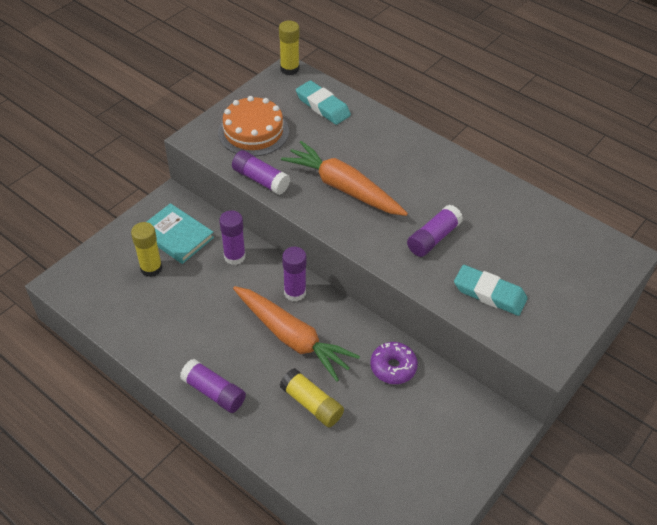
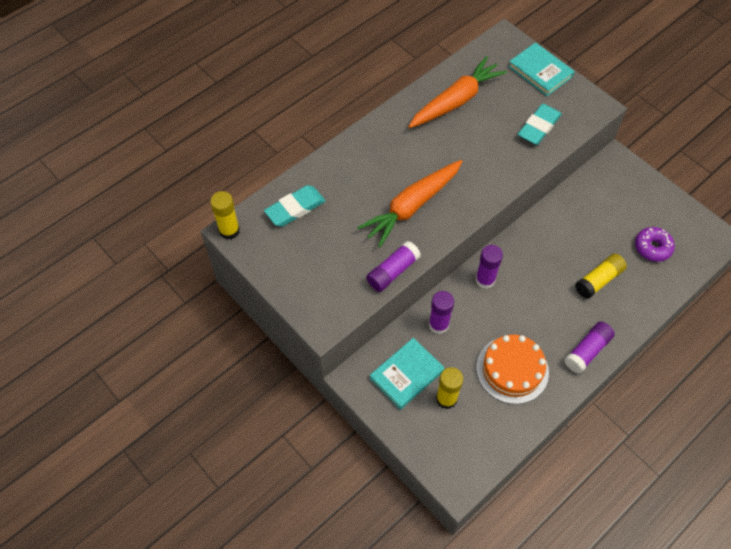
camera: 80 degrees left, 10 degrees up
(253, 131) = (322, 272): orange cake -> orange cake (512, 369)
(292, 338) = (533, 287): orange carrot -> orange carrot (456, 101)
(393, 367) = (565, 220): purple donut -> purple donut (652, 247)
(433, 238) = (478, 152): purple glue stick -> none
(583, 293) = (540, 71): none -> turquoise book

